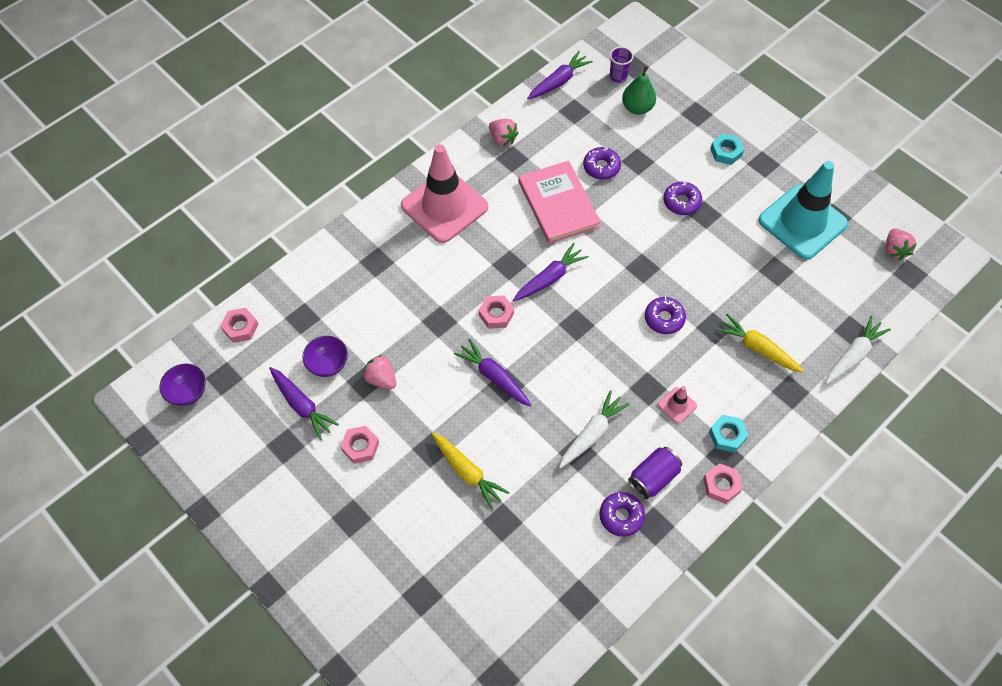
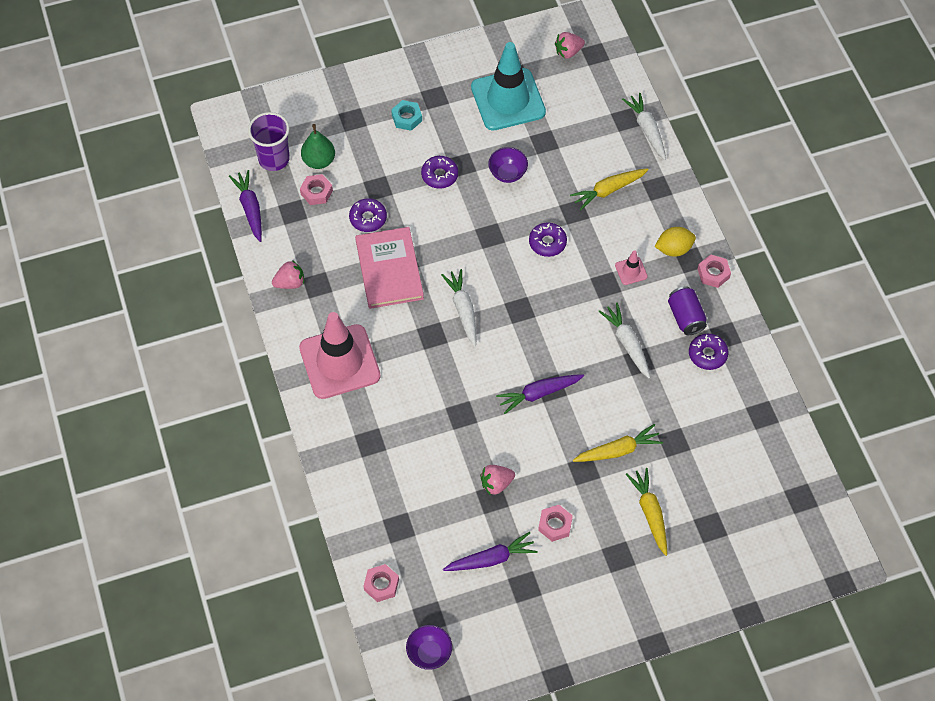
camera: 65 degrees left, 0 degrees up
(328, 364) = (459, 522): purple bowl -> purple bowl (507, 173)
(411, 529) = (650, 513): none -> yellow carrot
(496, 314) = (478, 367): pink nut -> pink nut (316, 192)
(549, 278) = (463, 310): purple carrot -> white carrot
(558, 204) = (389, 269): pink book -> pink book turned 75 degrees clockwise
(618, 76) = (274, 159): purple cup -> purple cup, size x1.68
(727, 435) = (674, 249): turquoise nut -> yellow lemon
(894, 250) = (568, 52): pink strawberry -> pink strawberry turned 135 degrees clockwise

